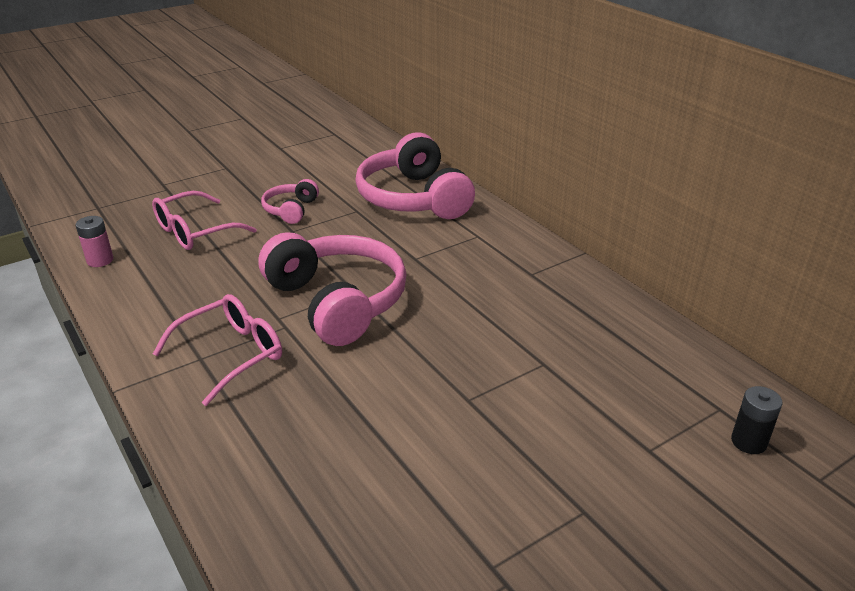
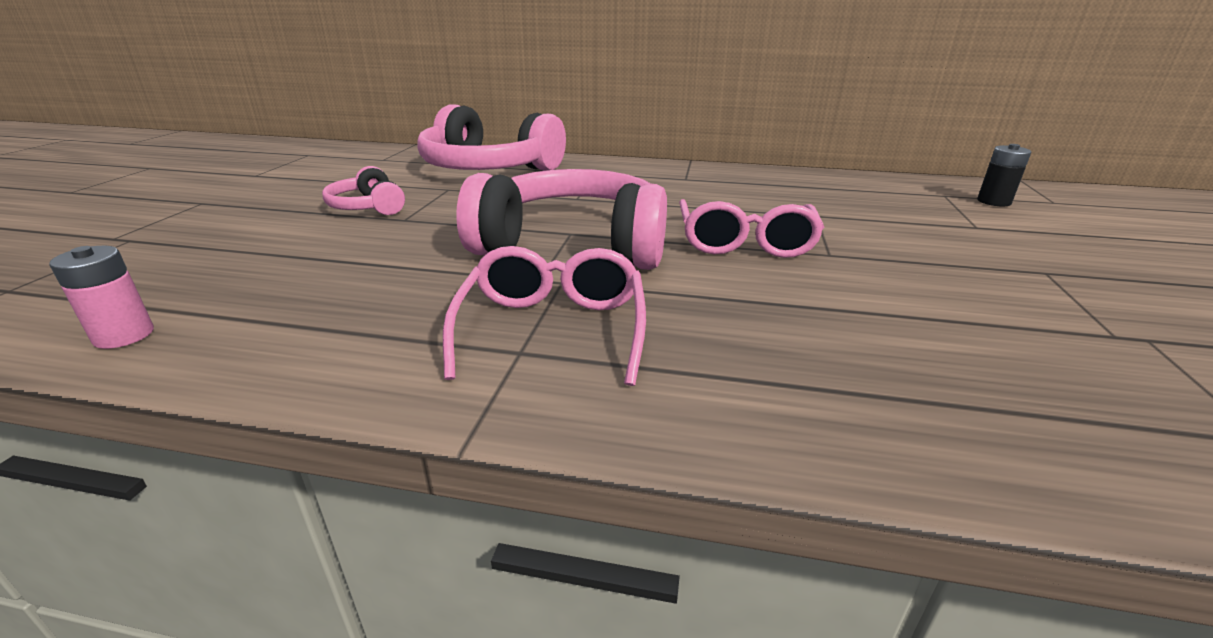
camera: 45 degrees left, 5 degrees down
(195, 231) = (261, 257): pink glasses -> pink glasses (745, 242)

